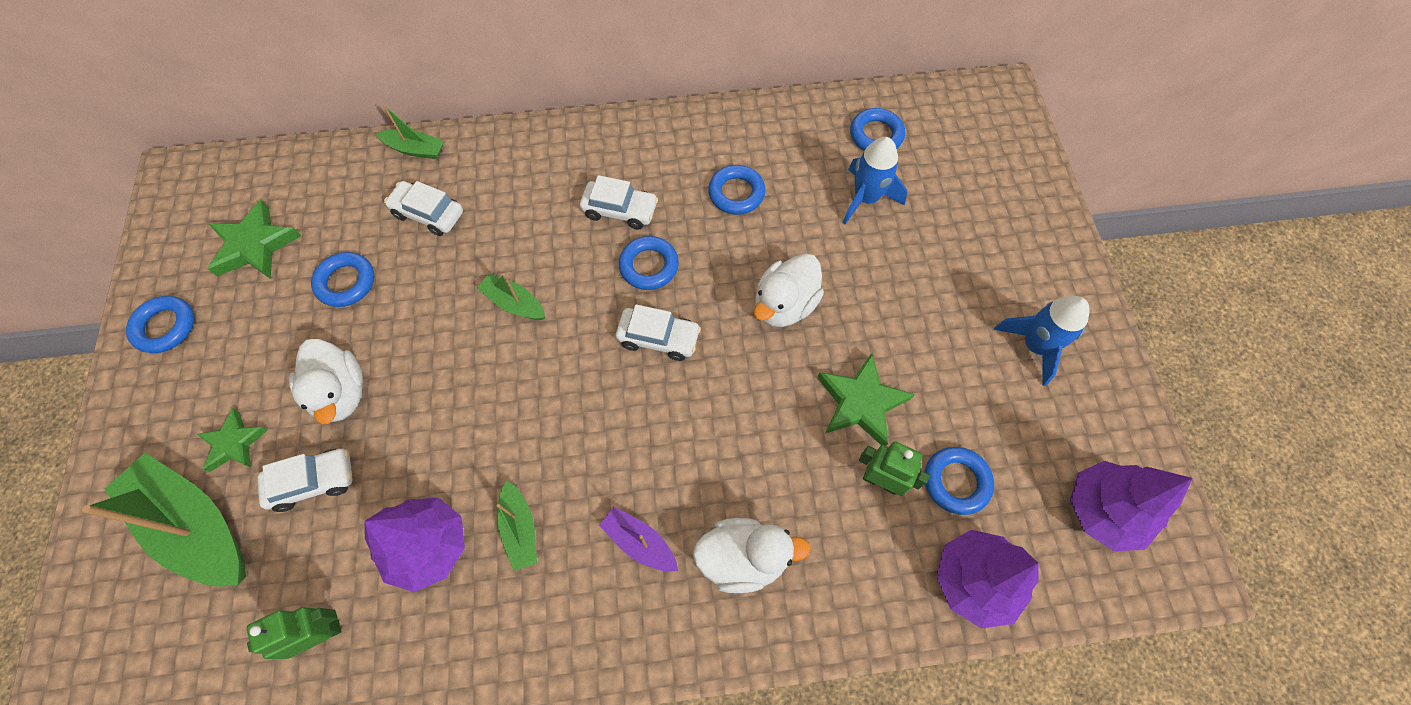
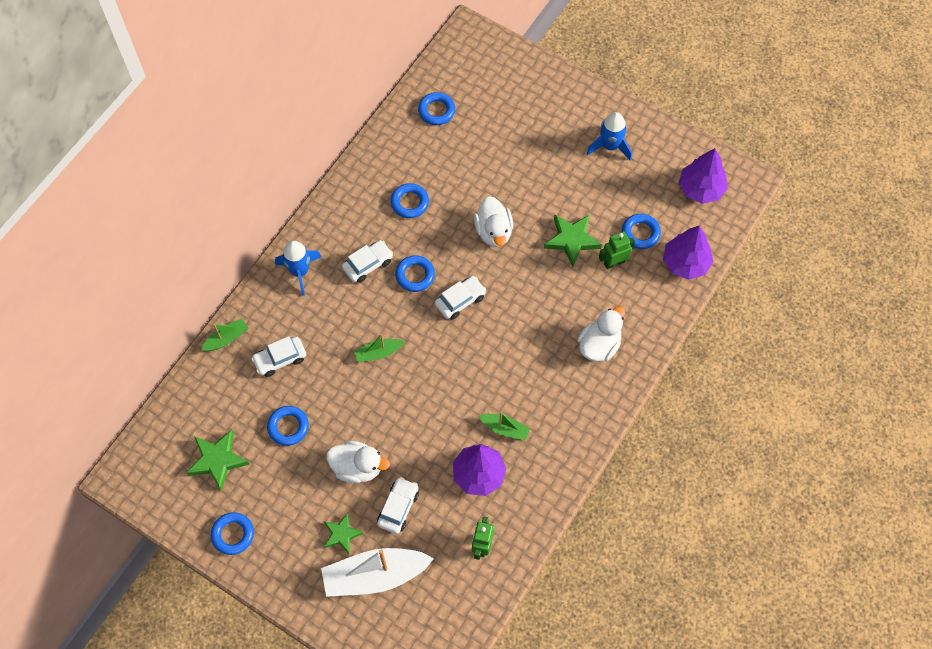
camera: 50 degrees left, 0 degrees up
(196, 526) = (375, 575): green boat -> white boat
(639, 542) = (555, 382): purple boat -> none
(866, 198) = (469, 147): blue rocket -> blue rocket (300, 271)

